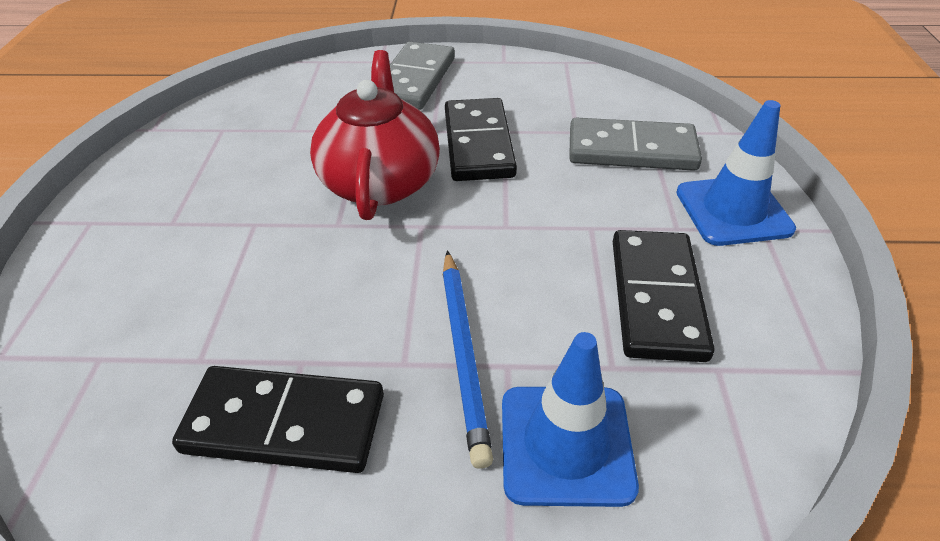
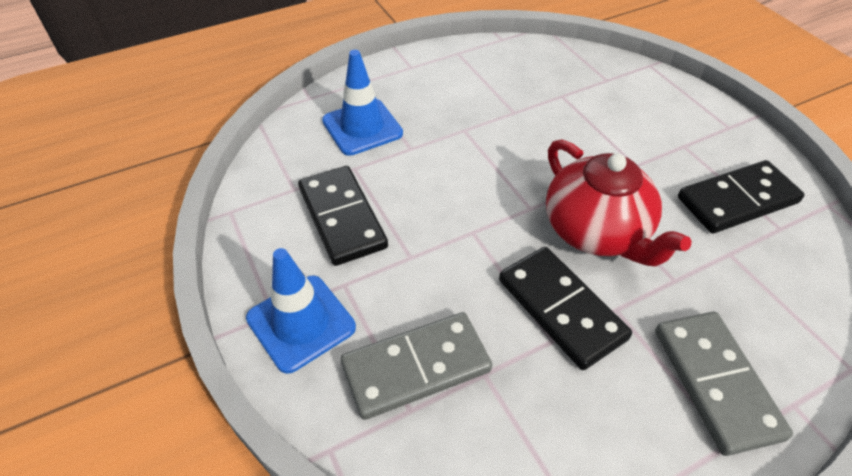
camera: 150 degrees right, 5 degrees up
(284, 423) = (493, 90): black domino -> black domino (737, 200)
(464, 354) = (437, 144): blue pencil -> none

